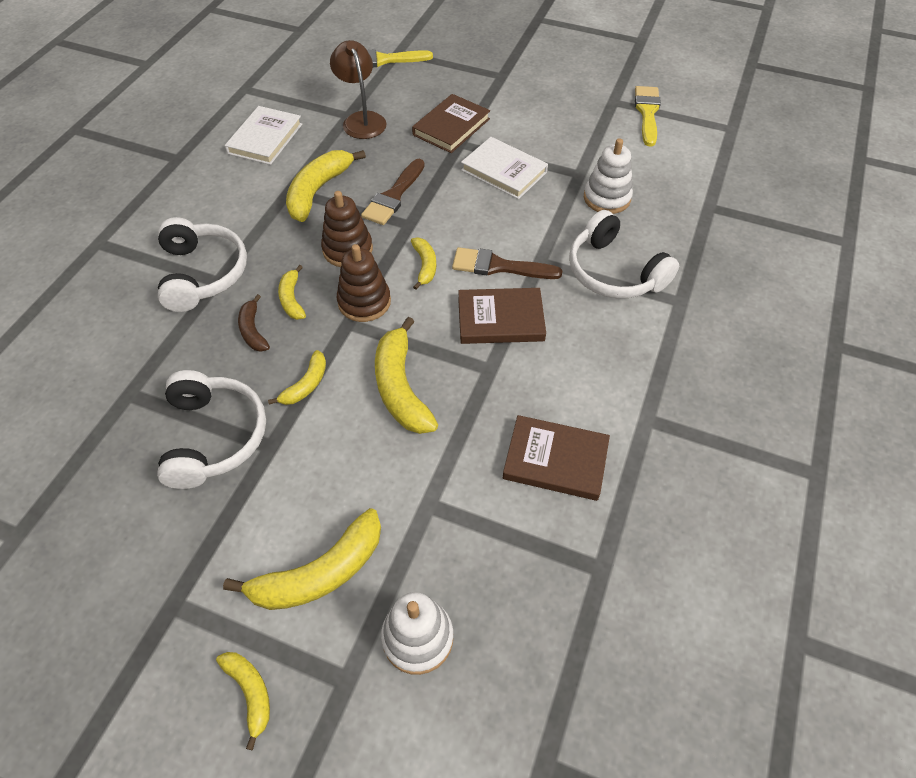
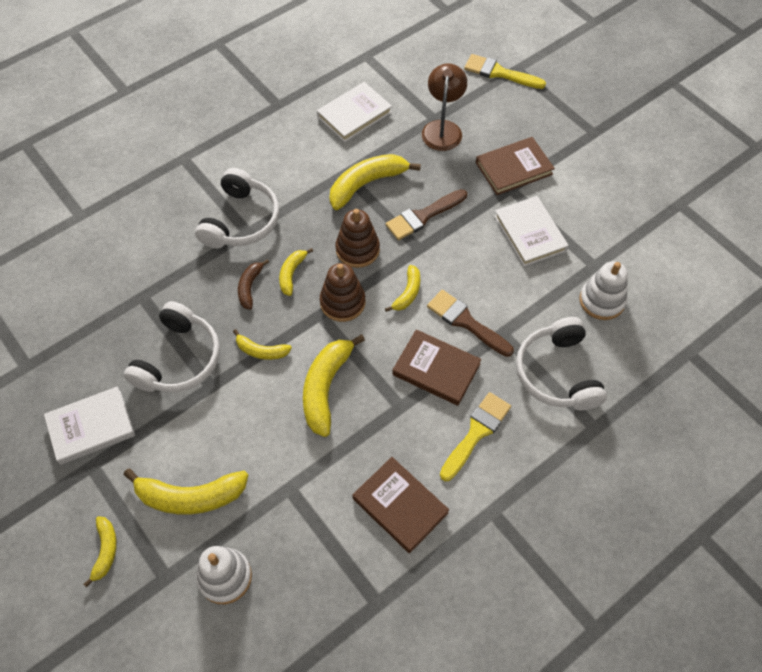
camera: 30 degrees right, 5 degrees up
(146, 561) = (91, 427): none -> white book
(306, 385) = (261, 351): yellow banana -> yellow banana turned 45 degrees clockwise
(647, 113) = (703, 230): yellow brush -> yellow brush (476, 433)

